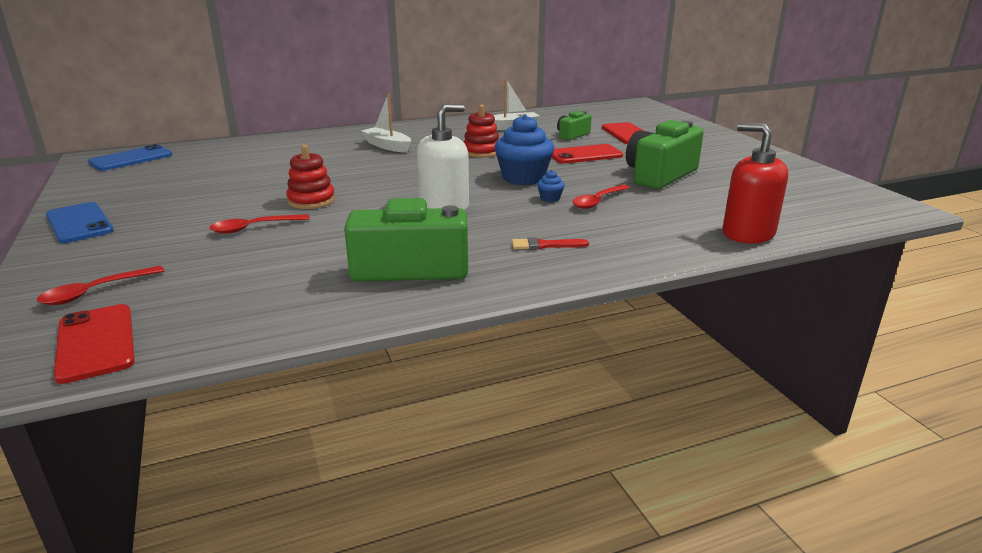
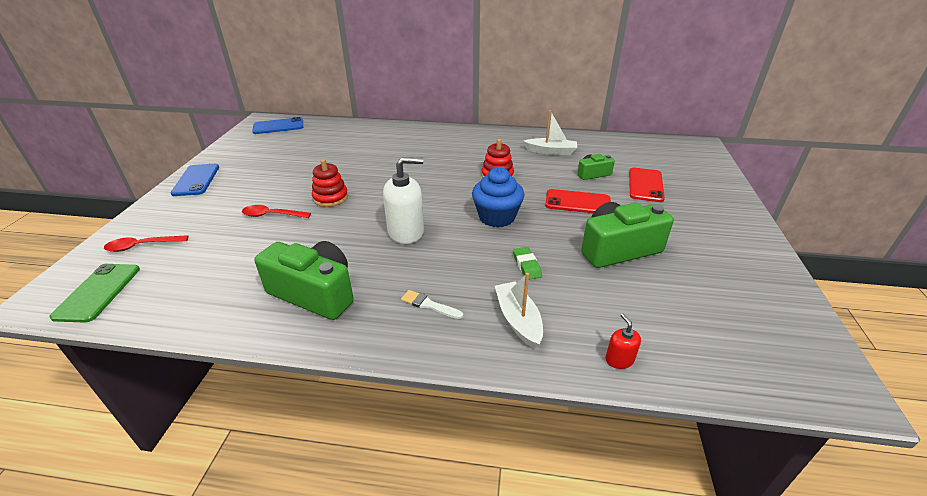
camera: 30 degrees right, 10 degrees up
(96, 343) = (98, 292): red phone -> green phone
(387, 146) = (437, 152): white boat -> white boat (518, 320)
(545, 245) = (429, 305): red brush -> white brush
(550, 198) = (491, 249): blue cupcake -> none
(598, 201) = (527, 266): red spoon -> green eraser
(748, 233) = (619, 359): red soap dispenser -> red soap dispenser, size x0.48

